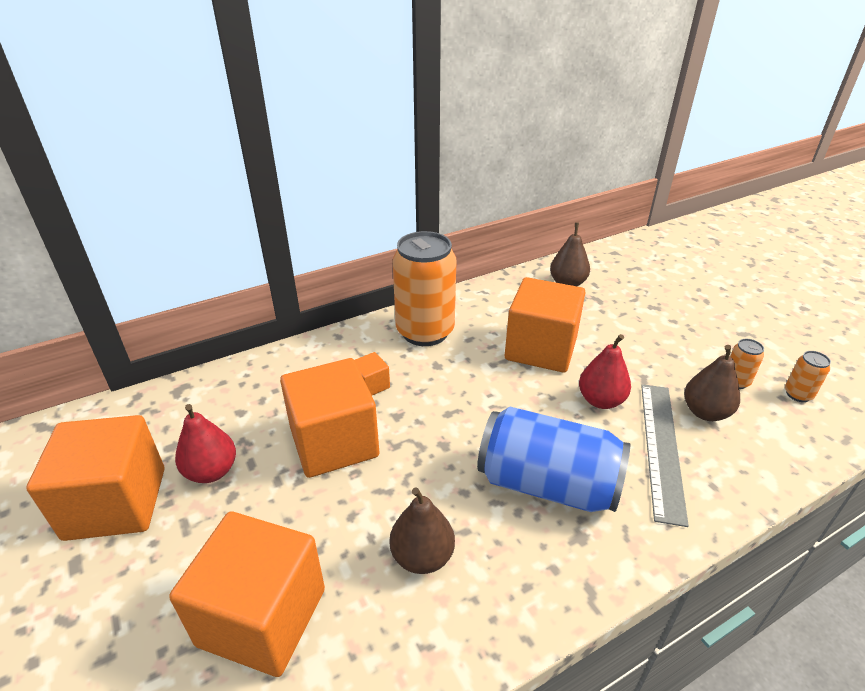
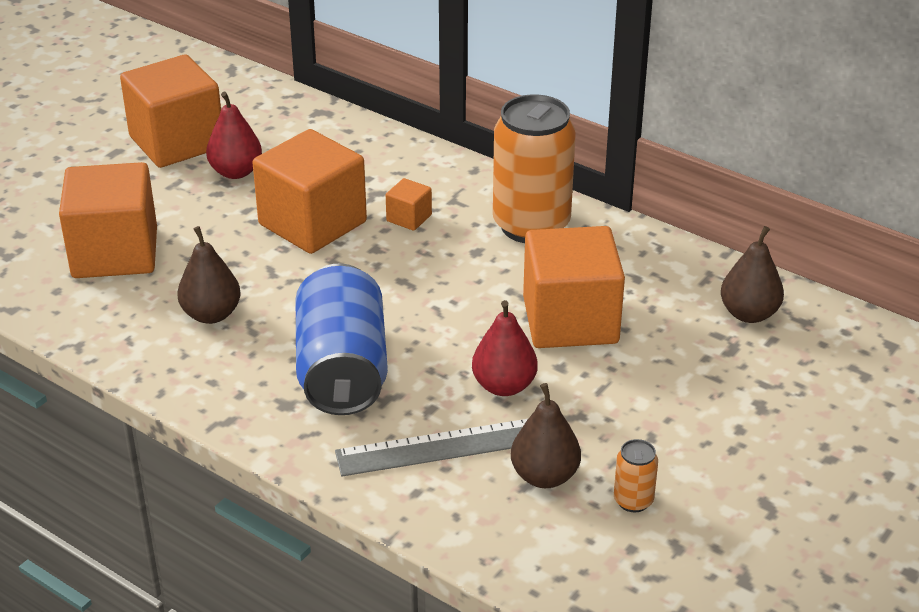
camera: 65 degrees right, 0 degrees up
(798, 394) = (649, 564): orange can -> none

